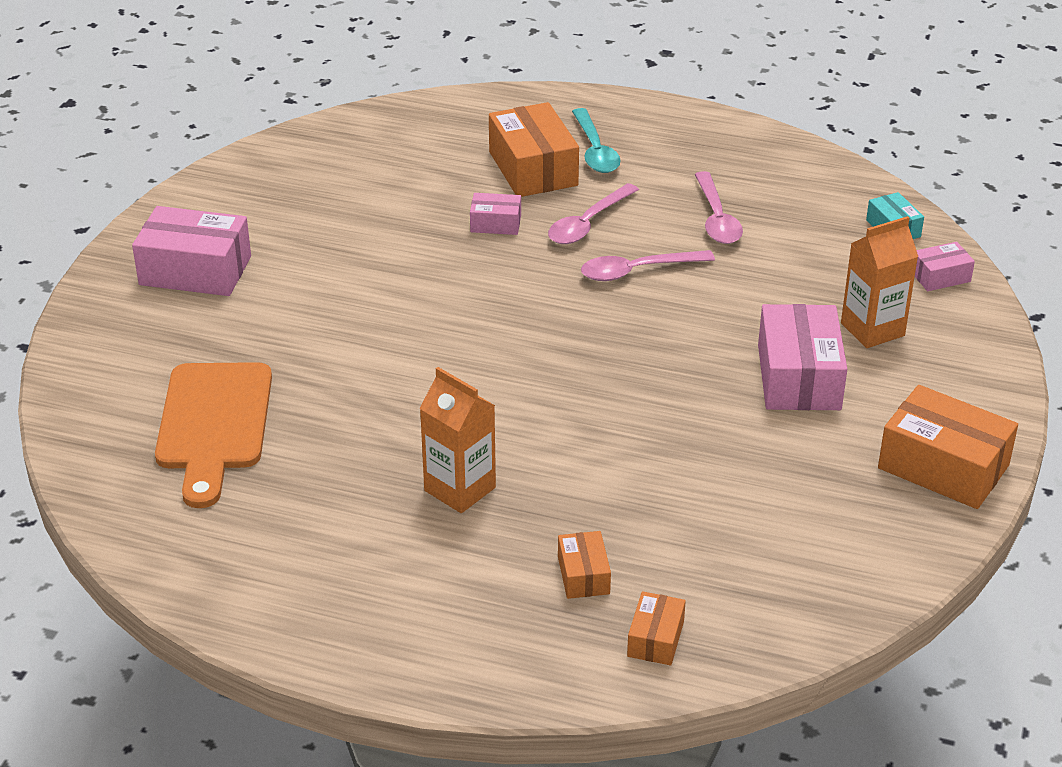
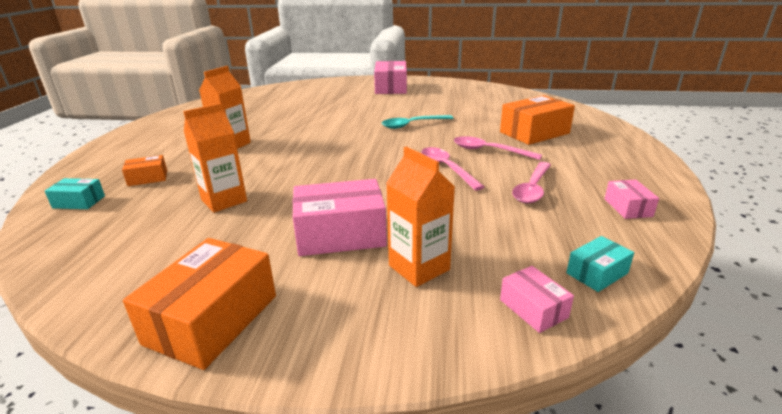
camera: 80 degrees right, 10 degrees down
(214, 424) = (285, 101): orange cutting board -> none
(495, 224) = (468, 130): pink box -> pink box (628, 207)
(595, 151) = (574, 146): turquoise spoon -> turquoise spoon (412, 125)
(655, 639) = (79, 202): orange box -> turquoise box
(687, 480) = (224, 200): none -> orange carton
(716, 218) = (532, 189): pink spoon -> pink spoon turned 45 degrees counterclockwise

